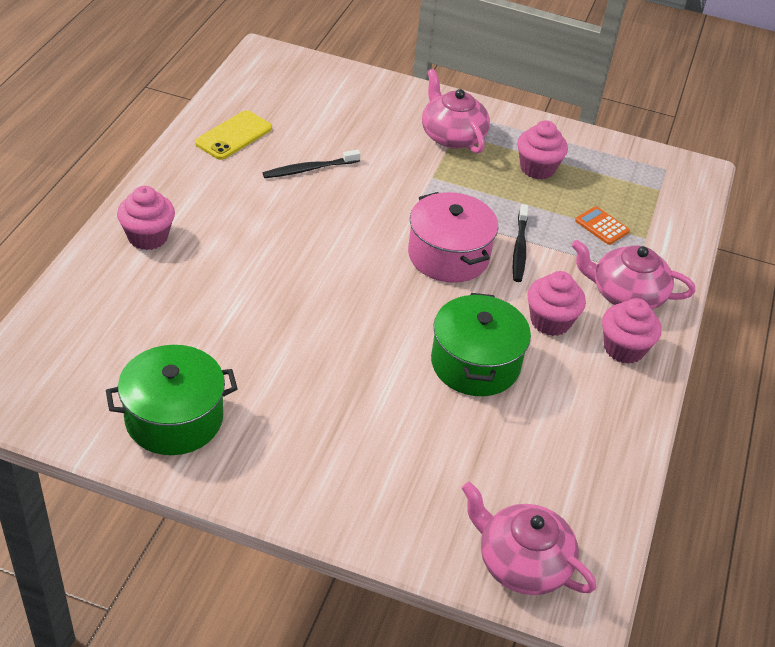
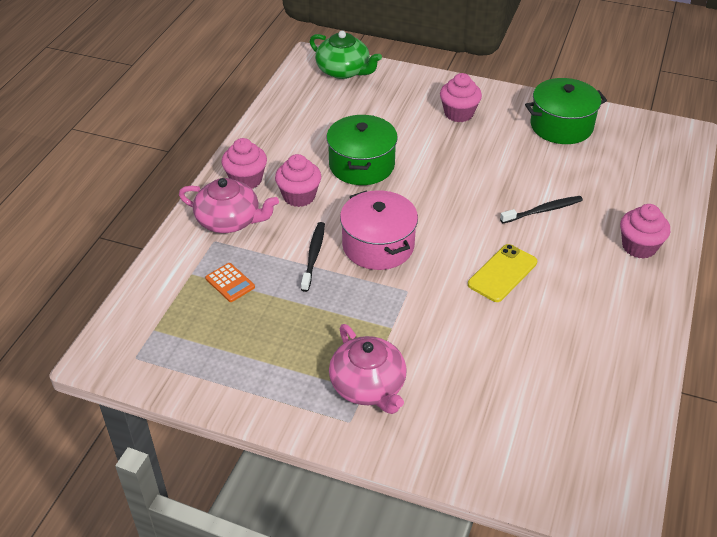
camera: 175 degrees left, 0 degrees up
(233, 135) = (607, 366): yellow phone -> yellow phone (502, 273)
(309, 169) = (518, 328): black toothbrush -> black toothbrush (543, 210)
(522, 562) = (343, 71): pink teapot -> green teapot
(537, 168) = (279, 347): pink cupcake -> pink cupcake (458, 113)

